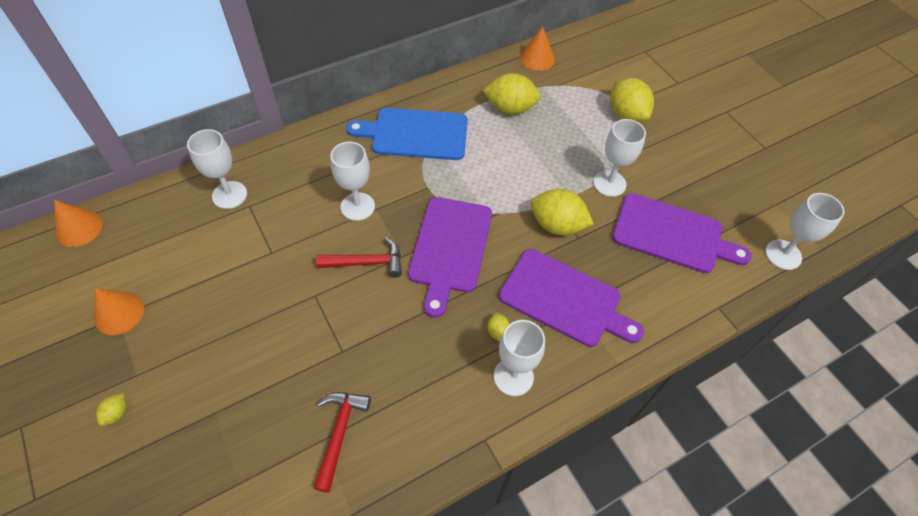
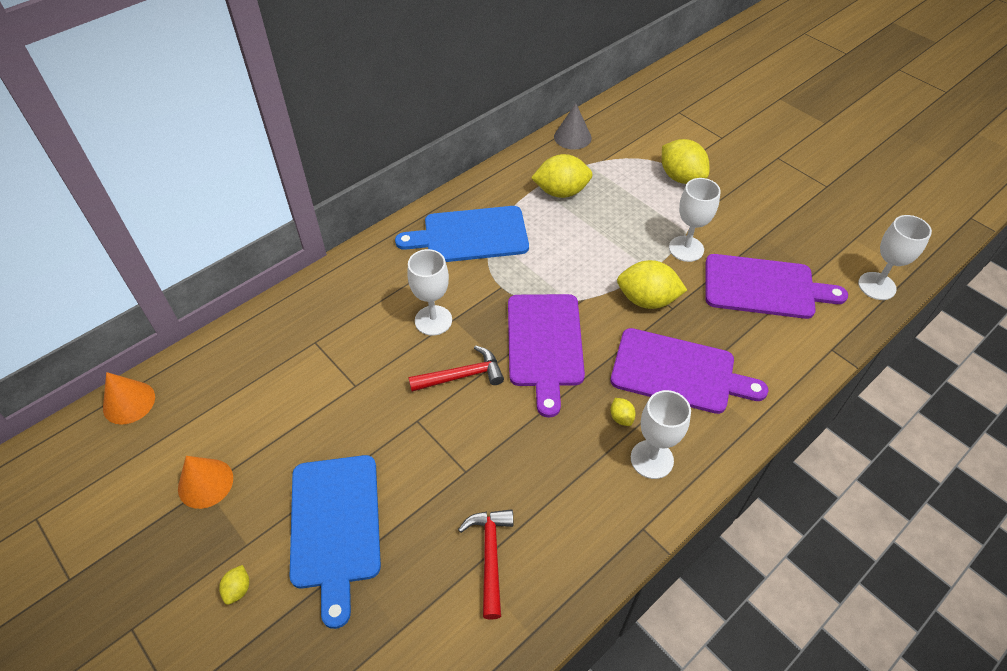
camera: 10 degrees left, 5 degrees down
(214, 376) = (335, 526): none -> blue cutting board
(229, 195) = (289, 335): white goblet -> none
(537, 58) = (572, 137): orange cone -> grey cone

